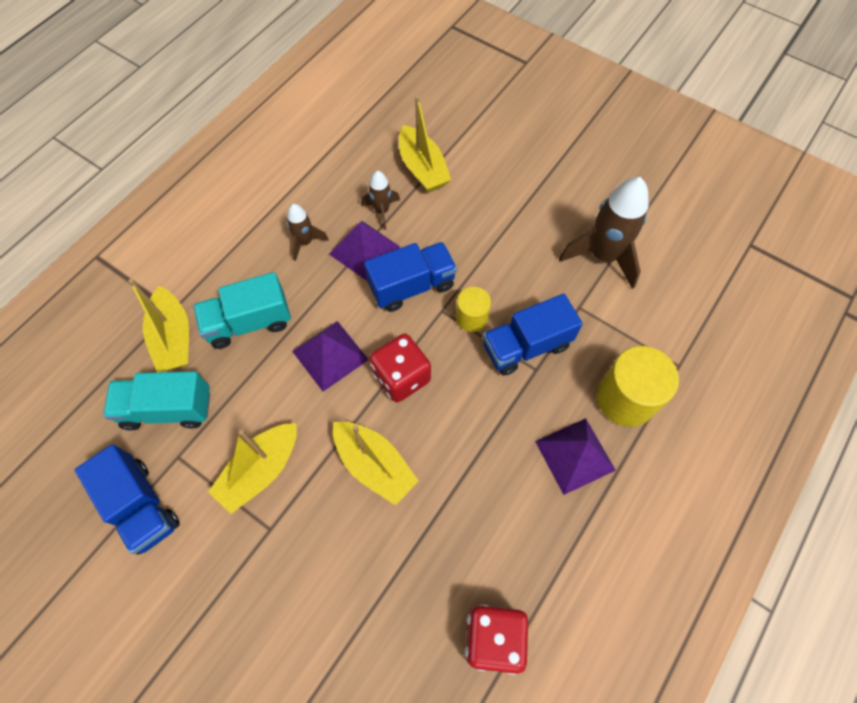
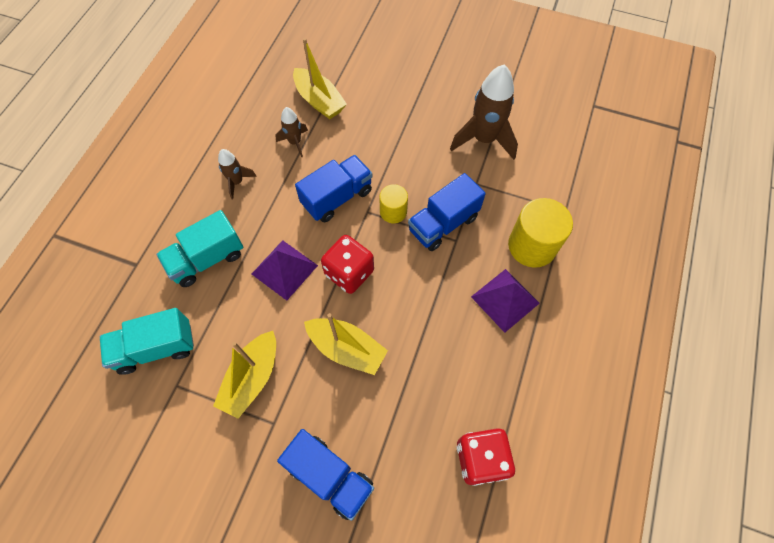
camera: 15 degrees left, 0 degrees up
(141, 506) = (156, 434): blue truck -> blue truck (330, 476)
(173, 338) = (144, 288): yellow boat -> none
(364, 250) = (289, 177): purple pyramid -> none

